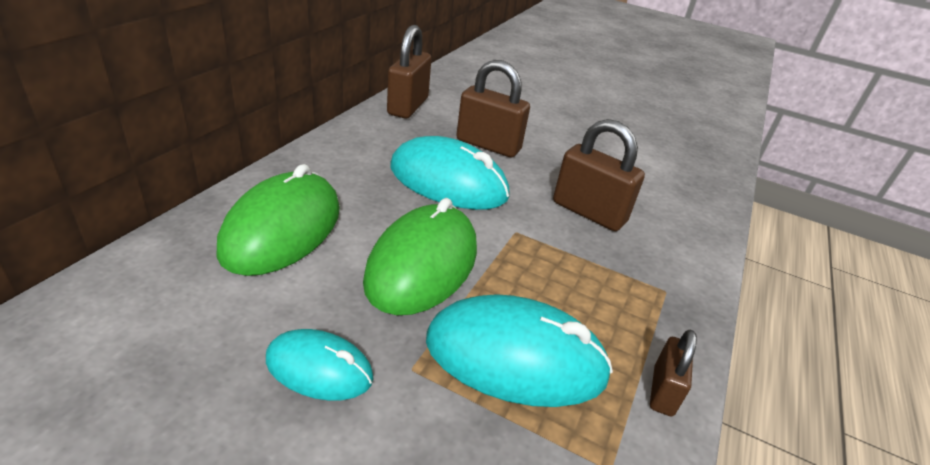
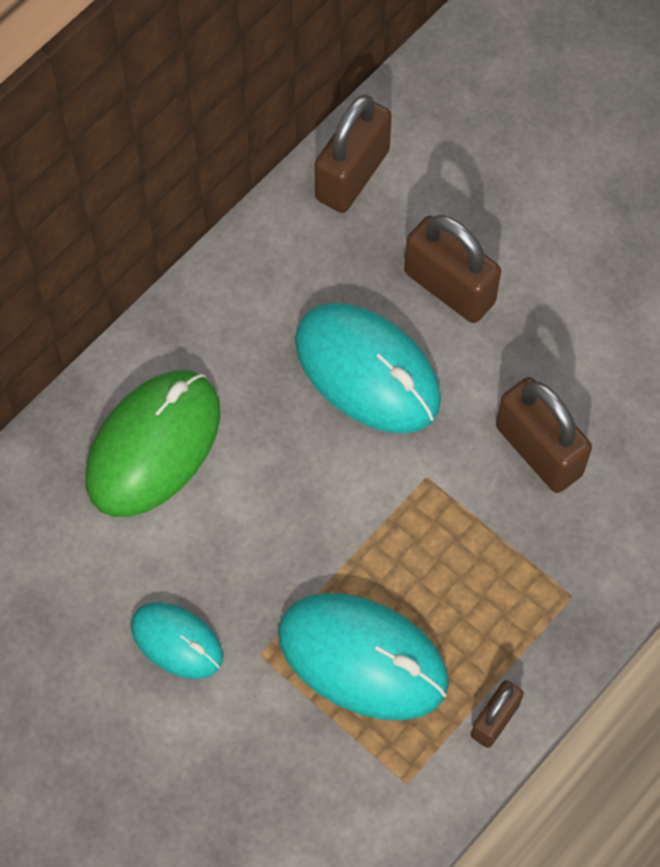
camera: 20 degrees right, 30 degrees up
(422, 264) = (299, 520): green mouse -> none

